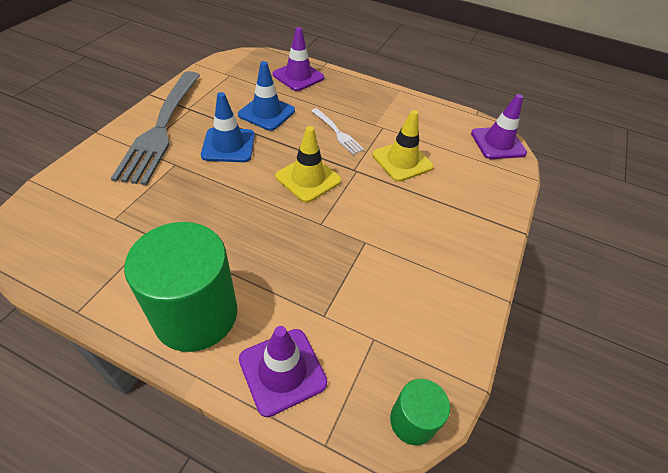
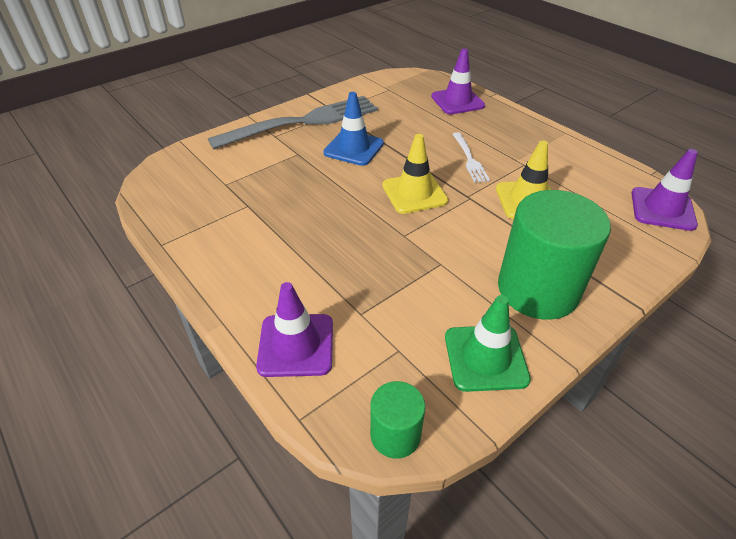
camera: 30 degrees right, 5 degrees down
(161, 128) = (302, 122): grey fork -> grey fork turned 150 degrees counterclockwise
(196, 314) = (248, 276): green cylinder -> green cylinder (537, 289)
(266, 113) = (406, 128): blue traffic cone -> none
(443, 318) = (485, 358): none -> green traffic cone

